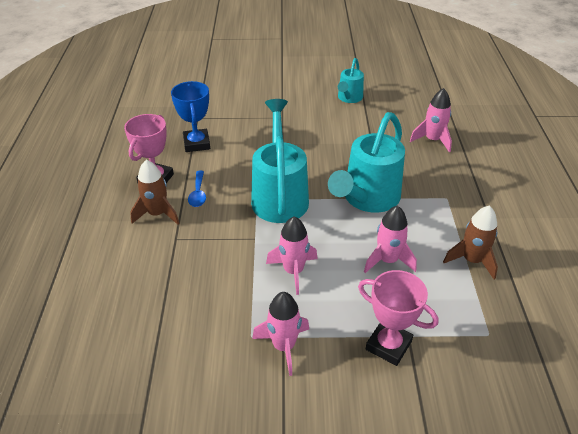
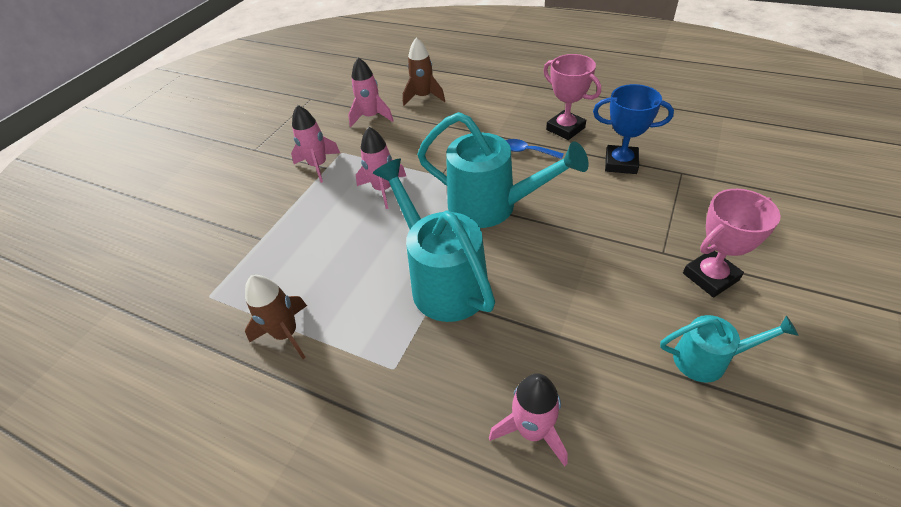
camera: 120 degrees right, 5 degrees up
(157, 214) = (511, 124): brown rocket -> brown rocket (424, 97)
(349, 98) = (708, 359): turquoise watering can -> turquoise watering can turned 135 degrees clockwise
(388, 260) = (344, 259): pink rocket -> pink rocket (371, 117)
(388, 345) = (265, 222): pink trophy -> pink trophy (710, 277)

